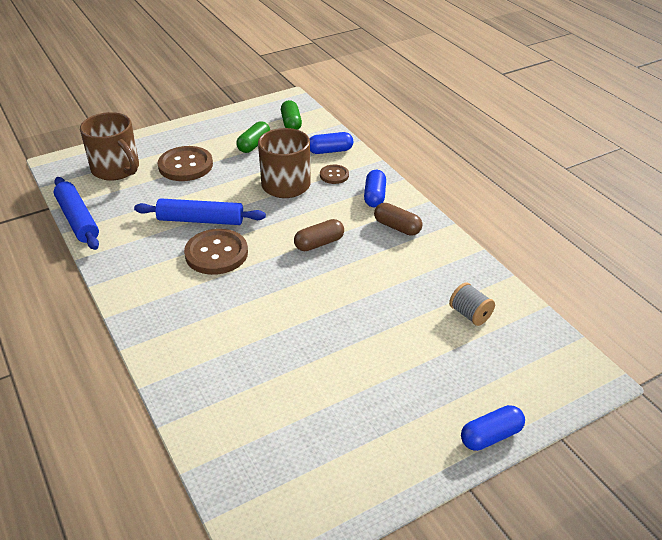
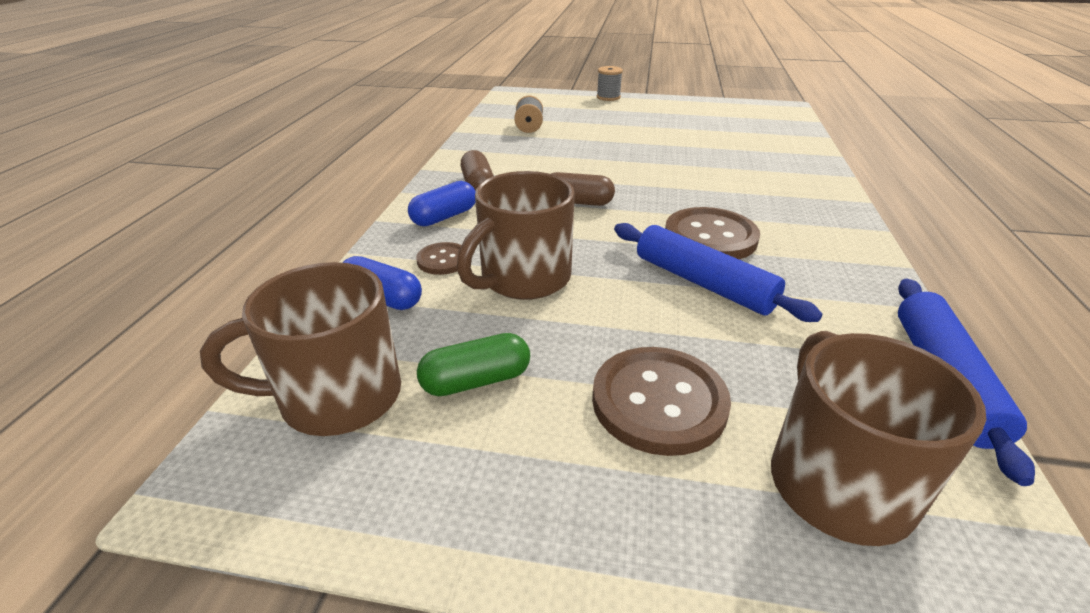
camera: 140 degrees left, 5 degrees down
(291, 123) = (337, 397): green capsule -> brown mug
(491, 436) = (608, 97): blue capsule -> grey spool

